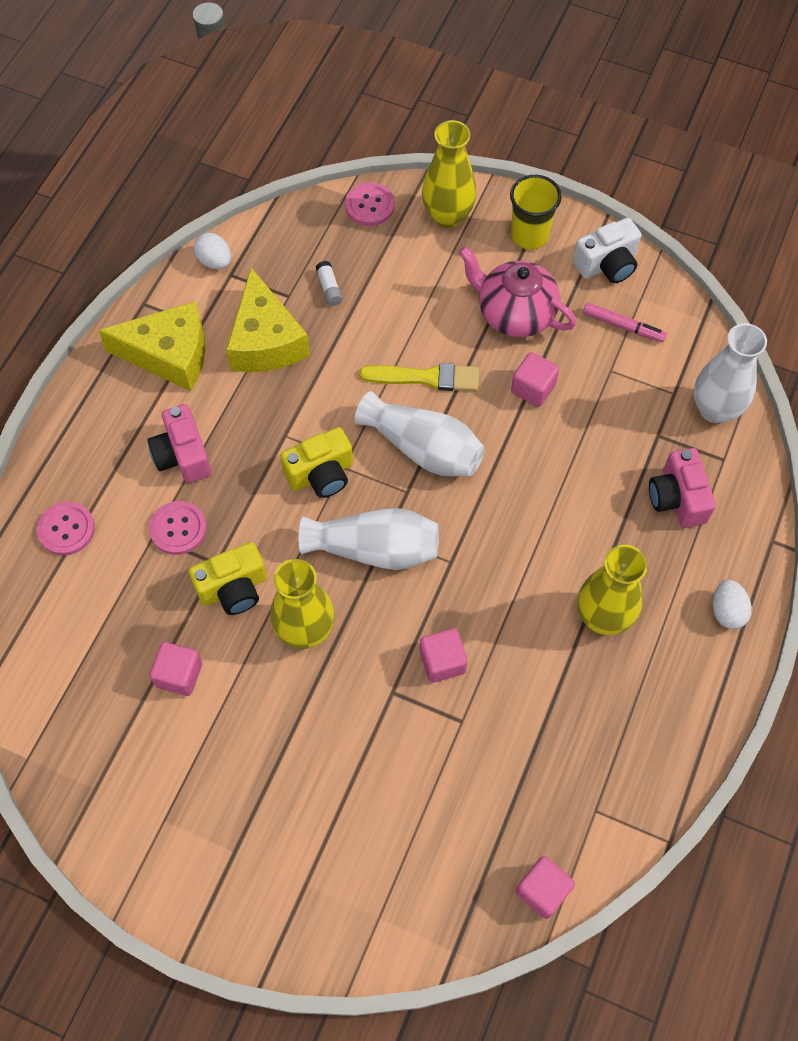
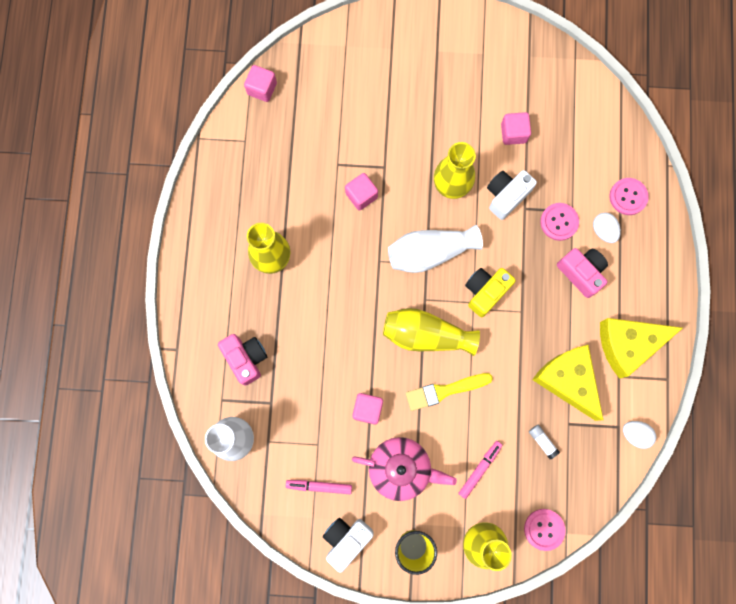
camera: 160 degrees right, 15 degrees up
(233, 588) = (506, 196): yellow camera -> white camera
(418, 284) = (479, 469): none -> pink marker
(423, 449) = (426, 335): white vase -> yellow vase
(727, 611) = (196, 289): white egg -> white egg (603, 230)

